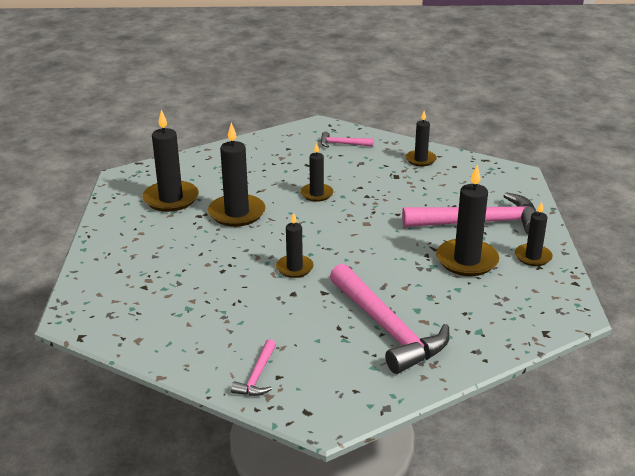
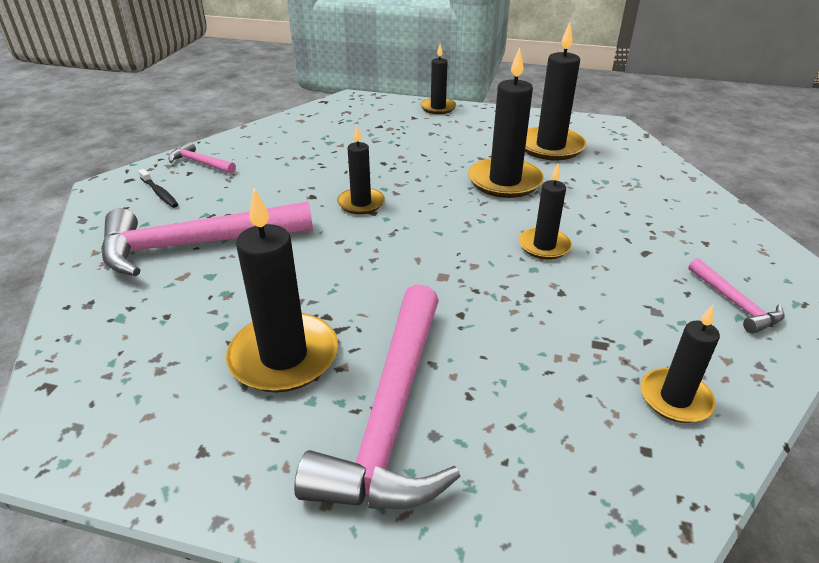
camera: 105 degrees right, 5 degrees up
(323, 379) = (159, 193): none -> black toothbrush
(342, 144) = (734, 303): pink hammer -> pink hammer turned 135 degrees clockwise
(533, 257) = (237, 454): black candle -> black candle (438, 108)

